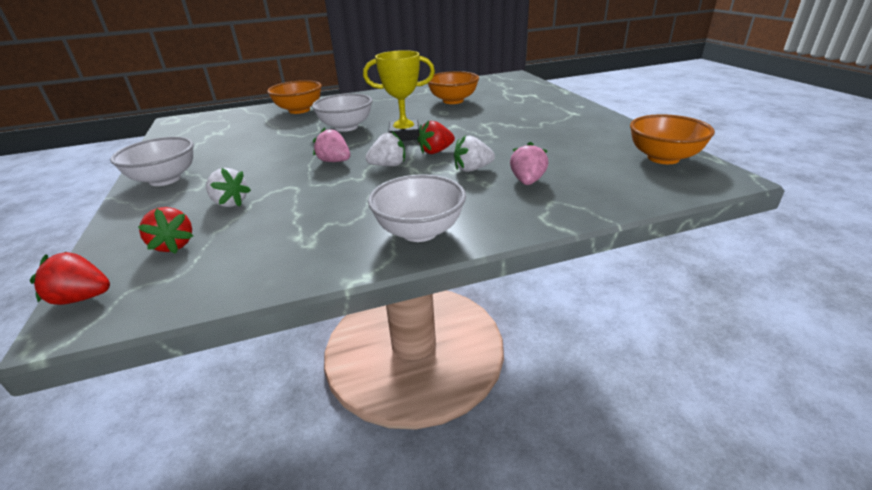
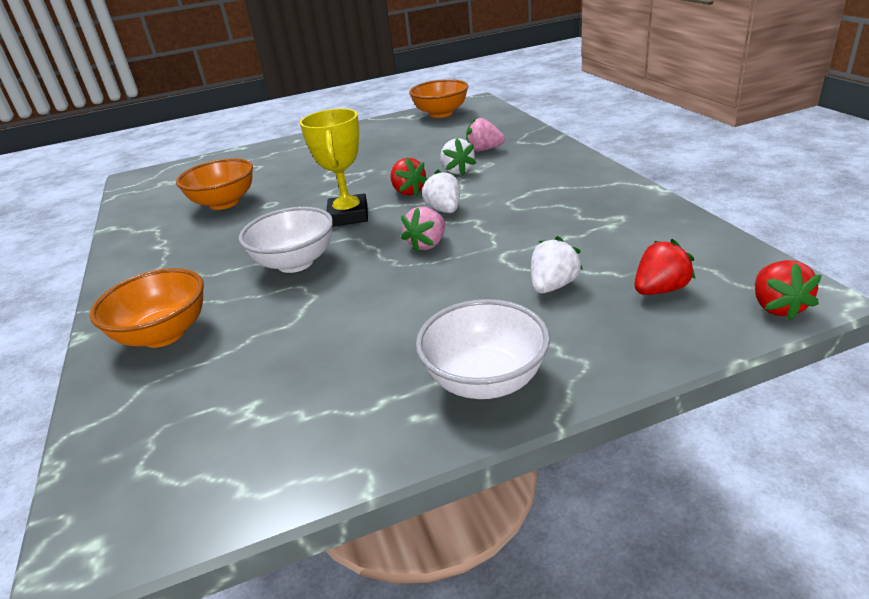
camera: 90 degrees left, 0 degrees up
(419, 231) = (581, 177): white bowl -> none

